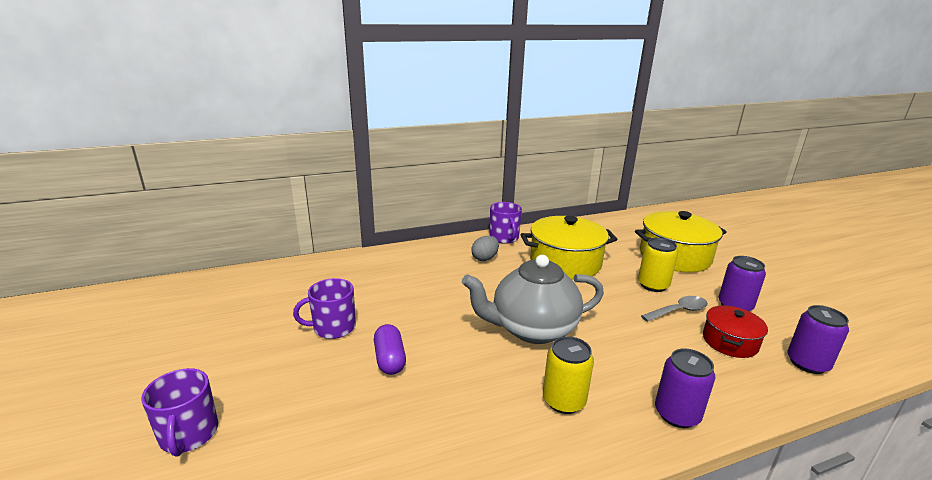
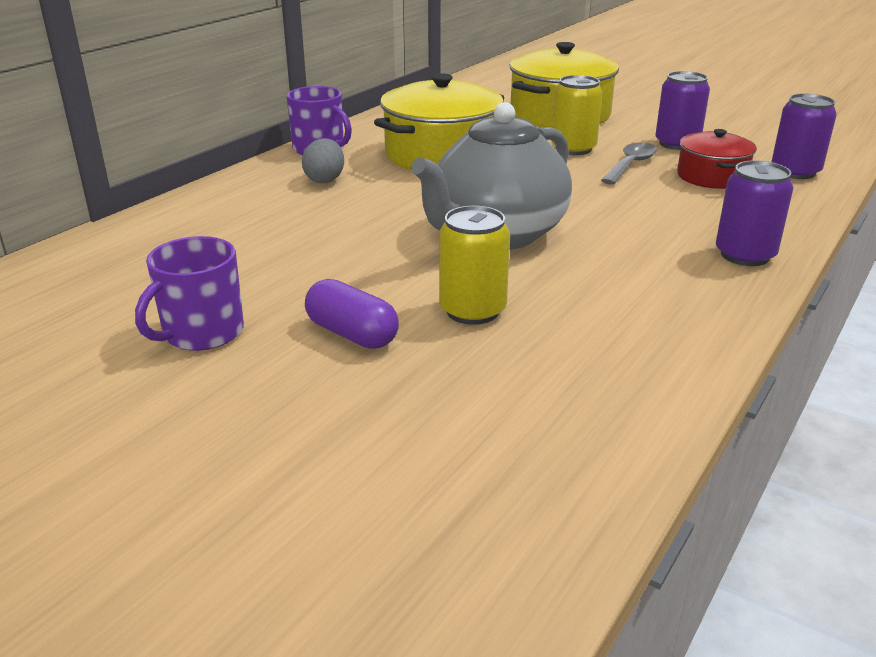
camera: 35 degrees left, 5 degrees up
(189, 434) = (146, 559): purple mug -> none
(564, 401) = (626, 288): yellow can -> yellow can (472, 311)

